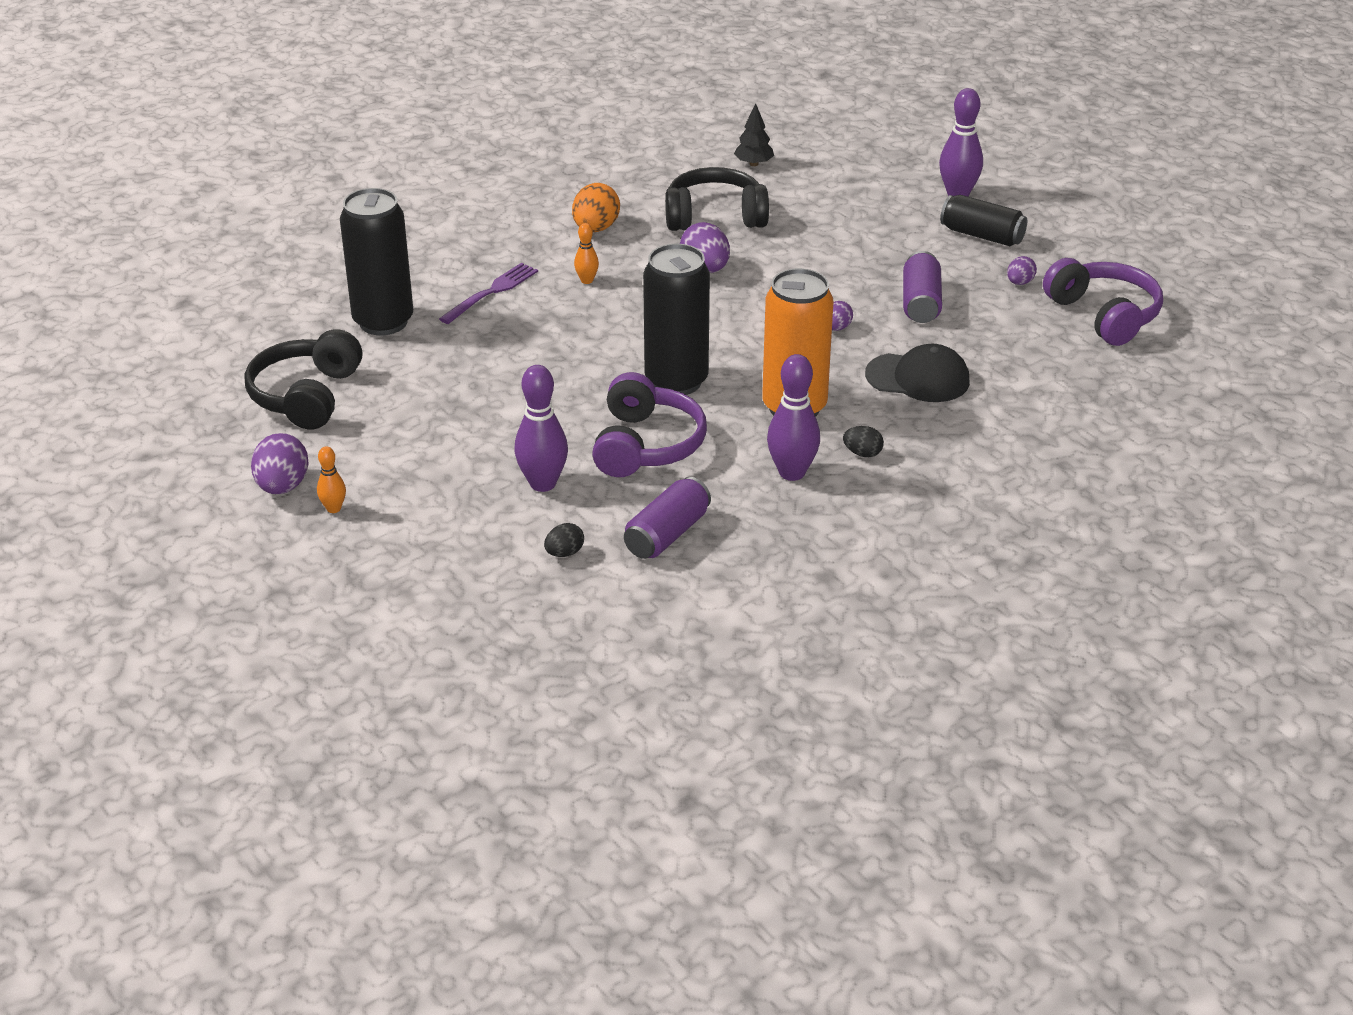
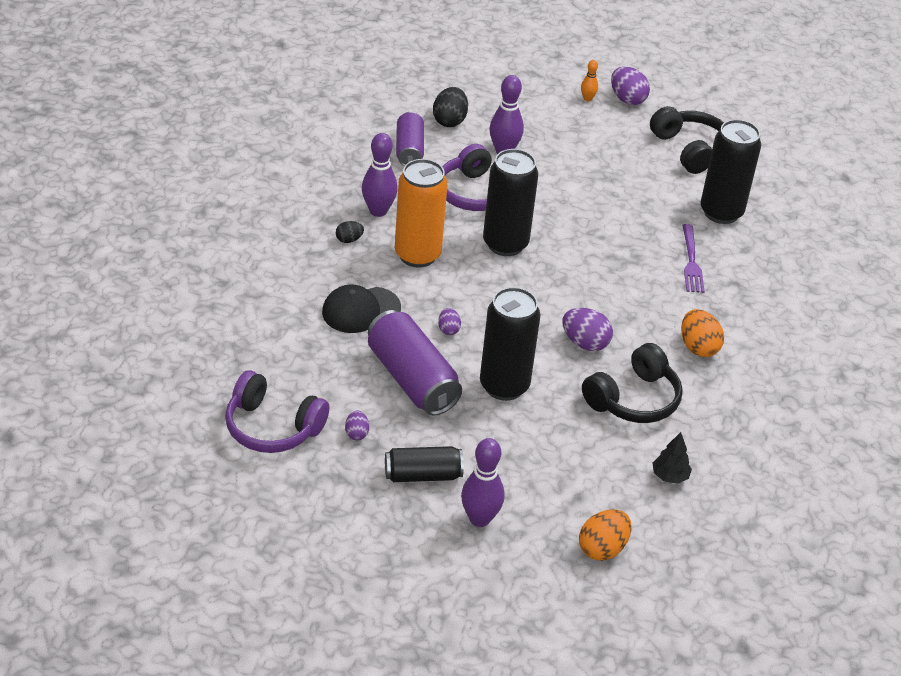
camera: 140 degrees right, 5 degrees up
(564, 553) = (449, 121): black egg -> black egg, size x1.76
(587, 280) = (647, 297): orange bowling pin -> none
(830, 266) = (504, 386): none -> black can
(870, 147) = (602, 548): none -> orange egg
(921, 303) = (412, 379): purple can -> purple can, size x1.60

